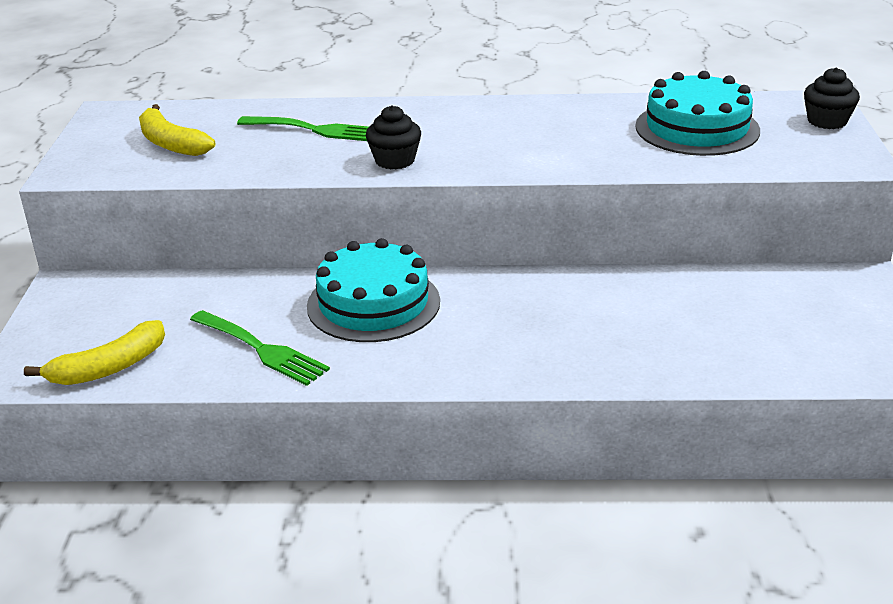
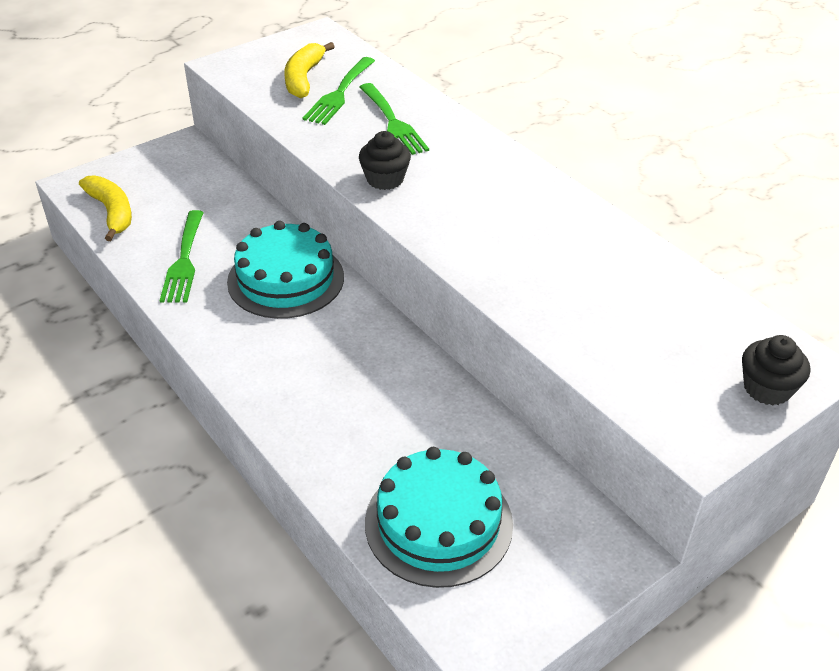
camera: 50 degrees right, 10 degrees up
(109, 367) = (112, 212): yellow banana -> yellow banana turned 135 degrees counterclockwise
(228, 136) = (339, 94): none -> green fork
(697, 128) = (639, 309): turquoise cake -> turquoise cake (438, 523)

